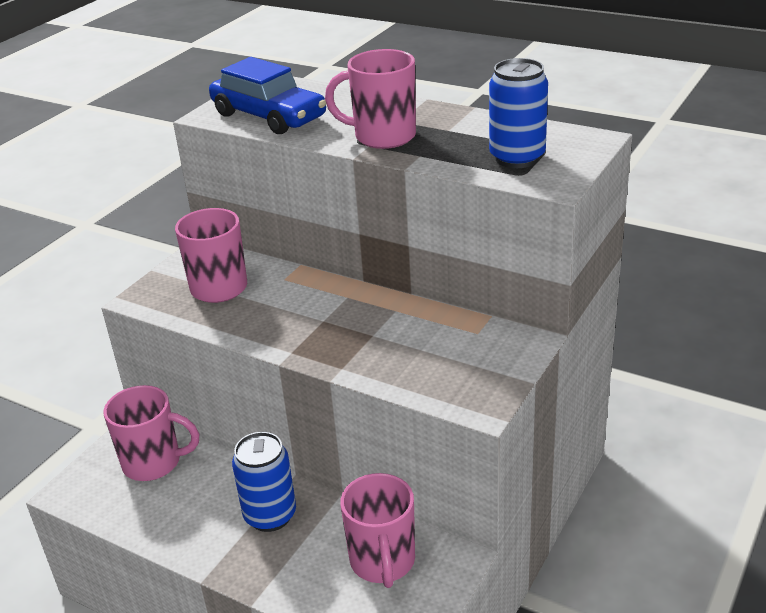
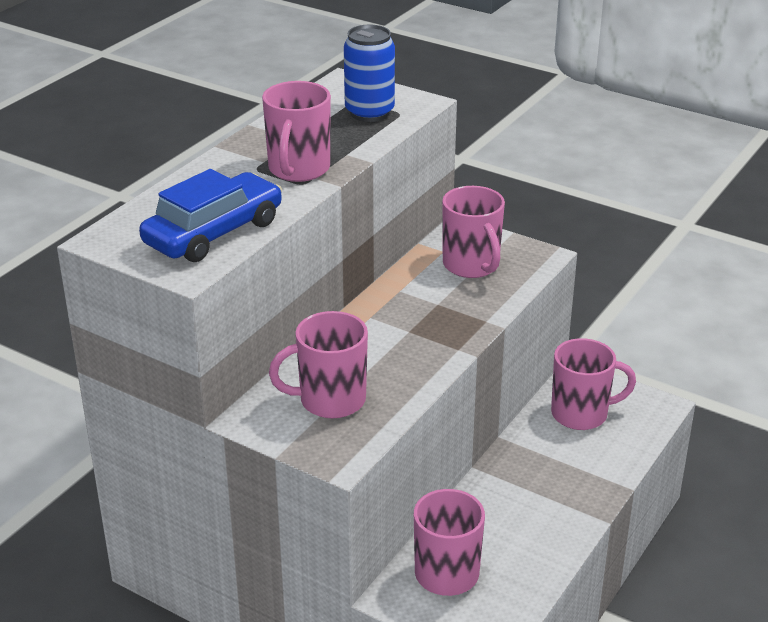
camera: 90 degrees left, 0 degrees up
(270, 515) = (527, 481): blue can -> none
(450, 353) = (471, 265): none -> pink mug

